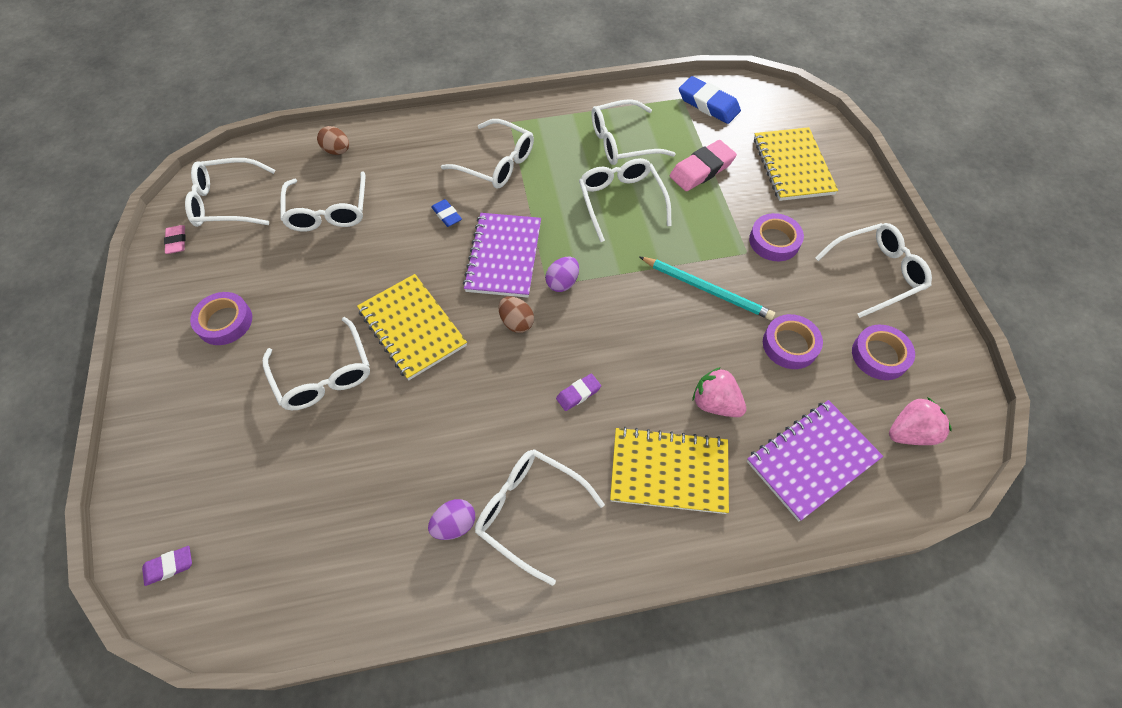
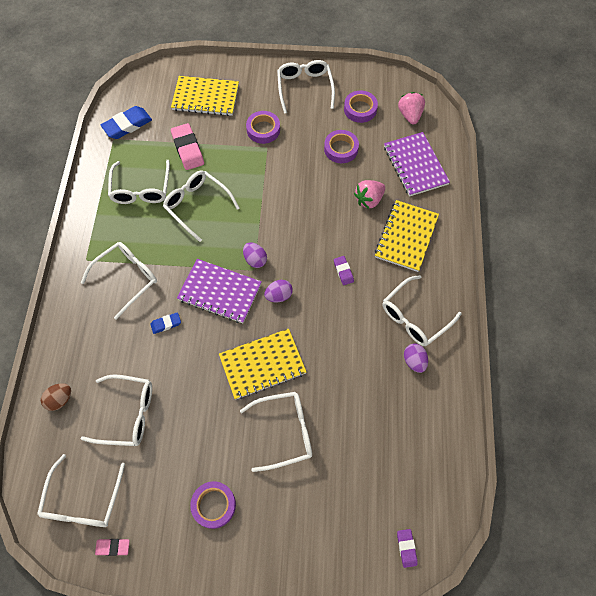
camera: 75 degrees left, 5 degrees up
(516, 322) = (279, 296): brown egg -> purple egg
(621, 201) = (197, 205): white glasses -> white glasses turned 45 degrees clockwise
(707, 290) = (288, 178): turquoise pencil -> none

